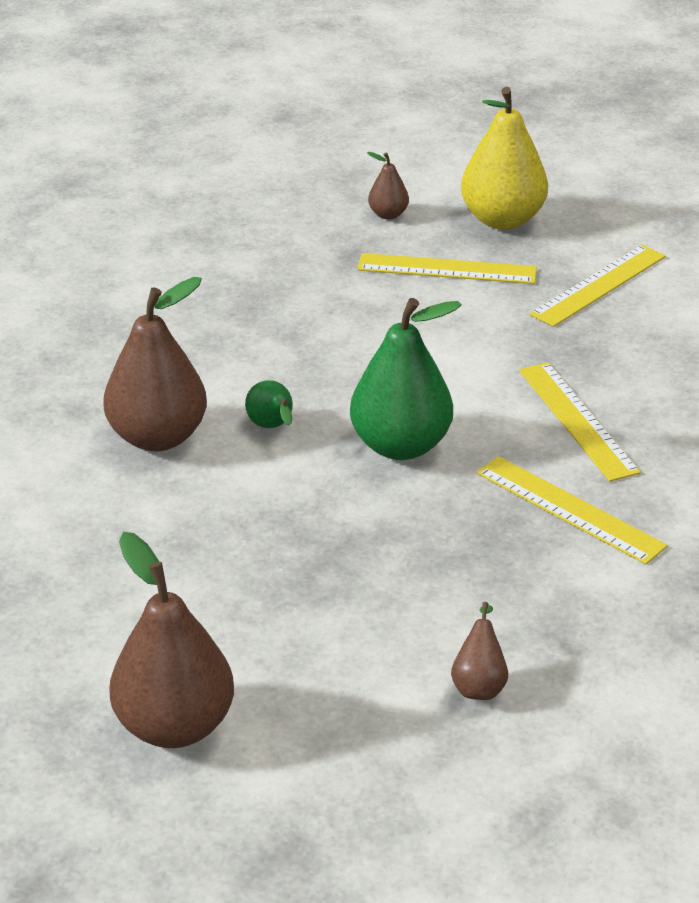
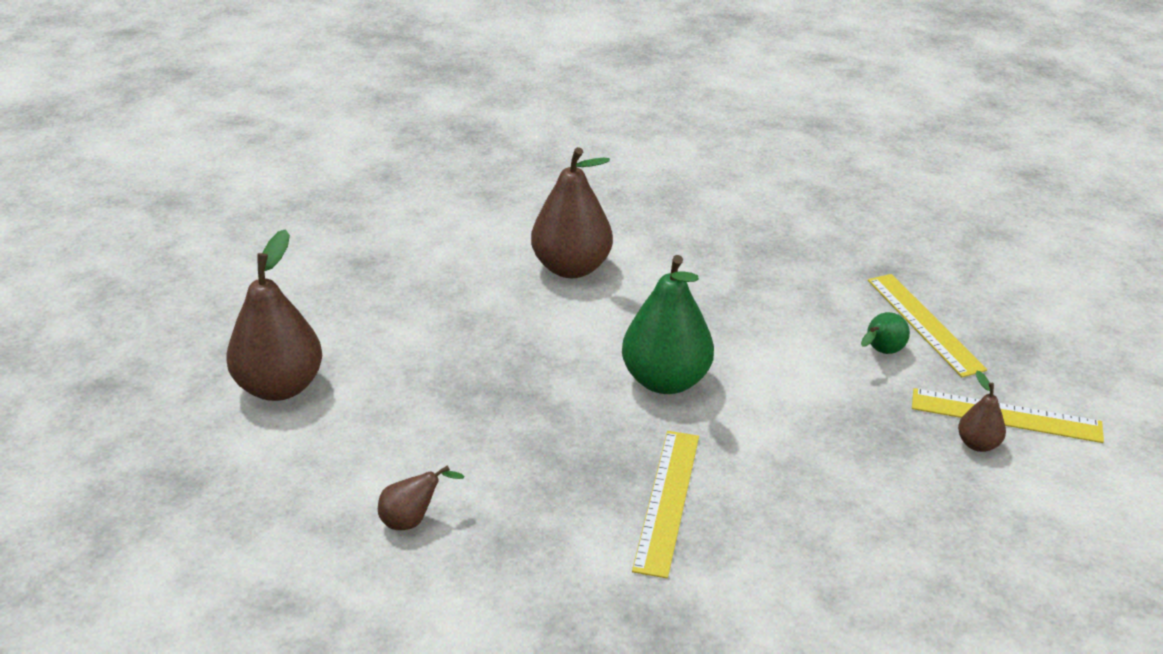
camera: 60 degrees right, 0 degrees up
(272, 427) = (629, 312): green pear -> green pear (881, 352)
(388, 214) = (962, 268): brown pear -> brown pear (977, 444)
(502, 219) = (1034, 328): yellow pear -> none
(577, 420) = (792, 466): yellow ruler -> none

